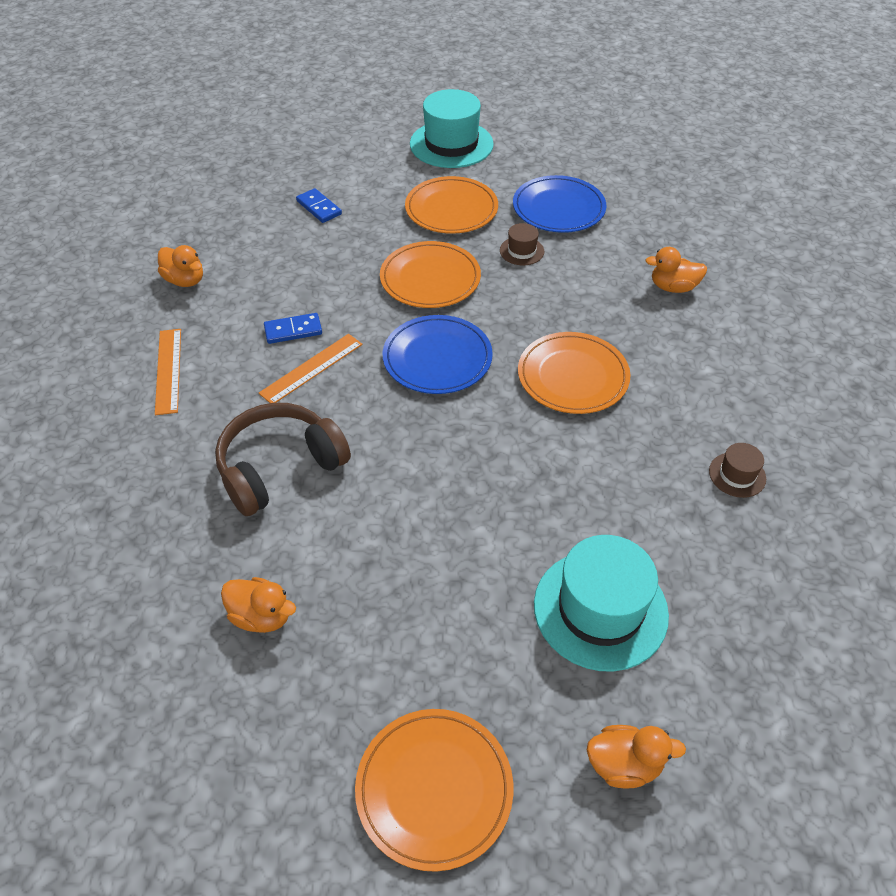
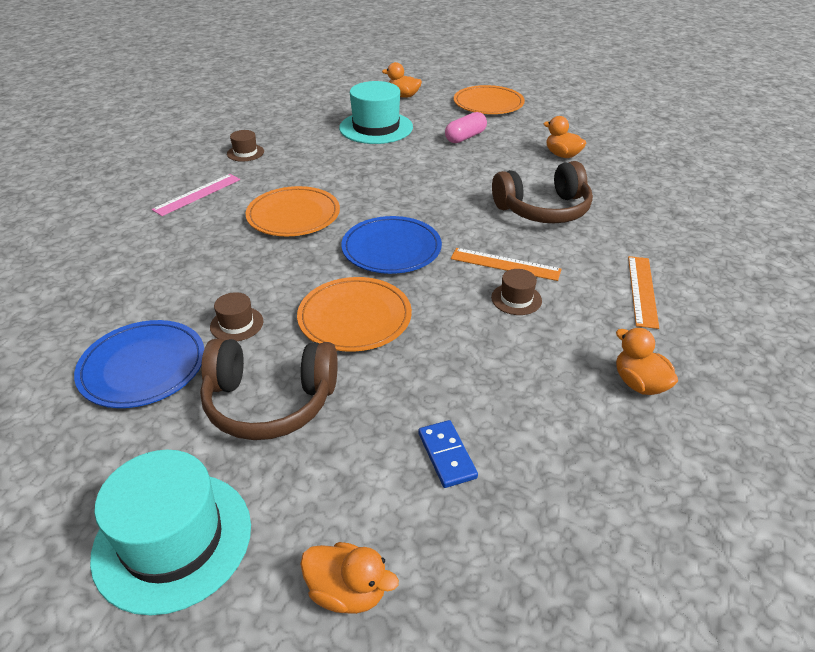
camera: 160 degrees left, 10 degrees down
(293, 330) = (516, 299): blue domino -> brown hat
(312, 368) = (505, 264): orange ruler -> orange ruler turned 45 degrees clockwise
(436, 625) = (465, 137): none -> pink capsule
(451, 209) = (270, 402): orange plate -> brown headphones
(673, 287) = (138, 256): orange duck -> orange duck (347, 591)
(710, 378) = (197, 194): none -> pink ruler

